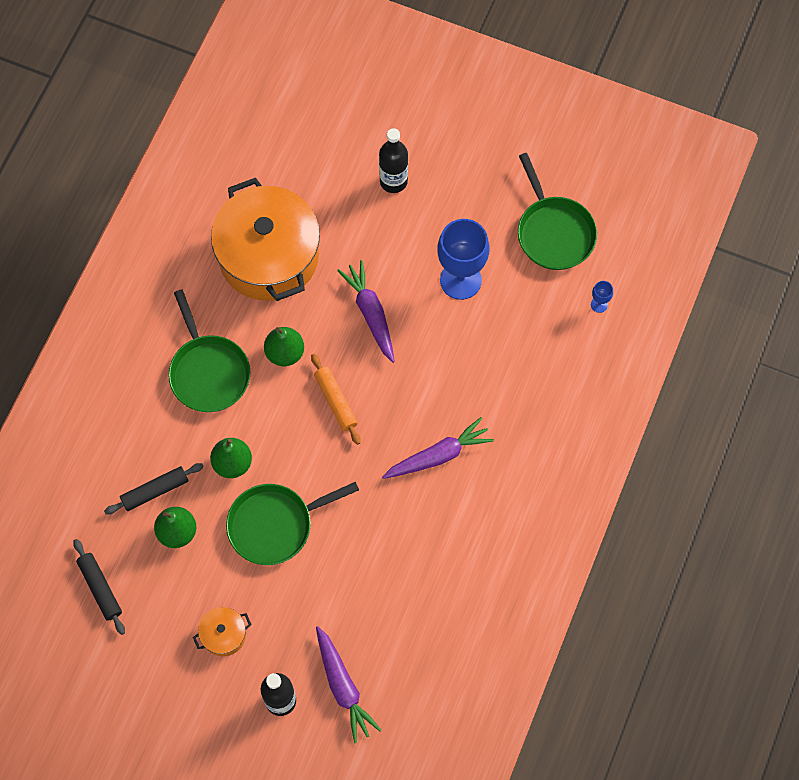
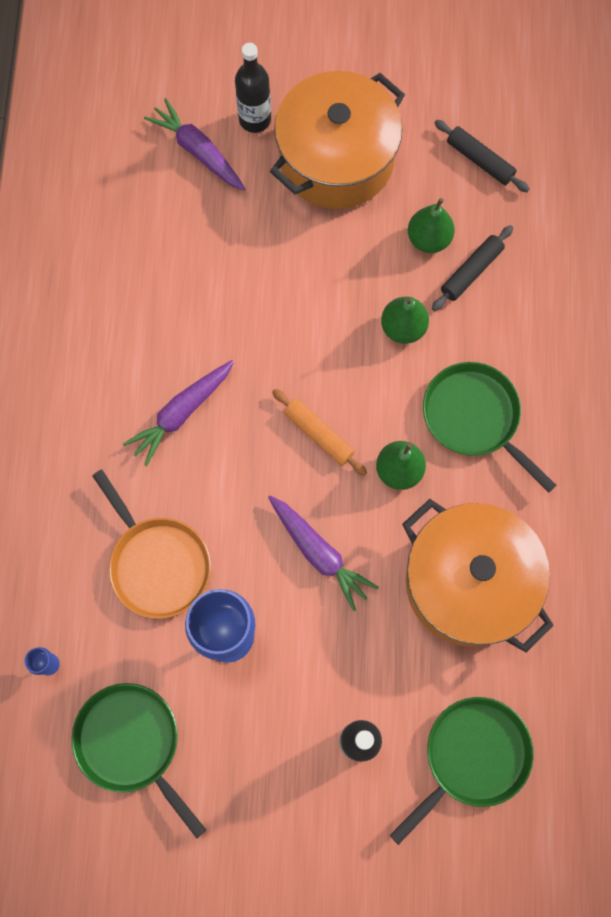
camera: 160 degrees right, 5 degrees up
(224, 635) = (336, 159): orange pot -> orange pot, size x2.44
(275, 525) = (330, 280): green pan -> green pan (472, 757)
(495, 347) = (157, 563): none -> orange pan

